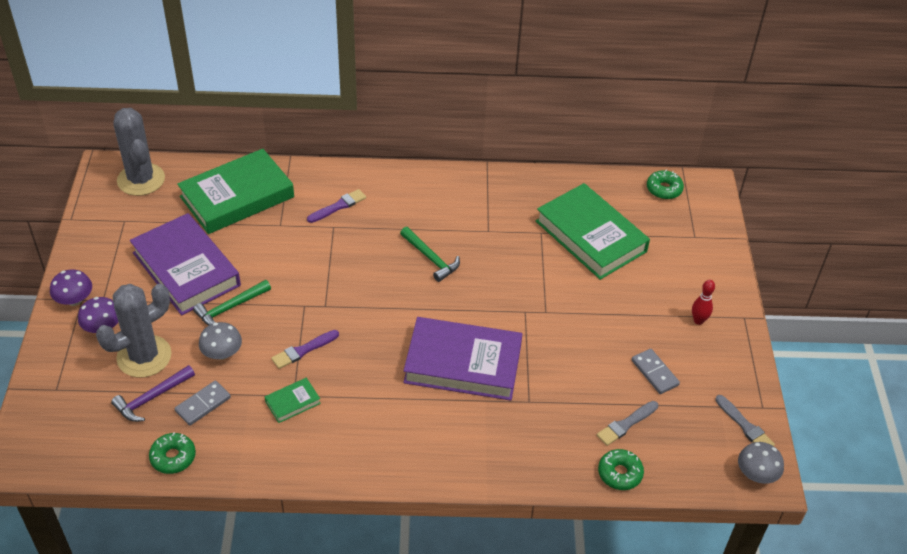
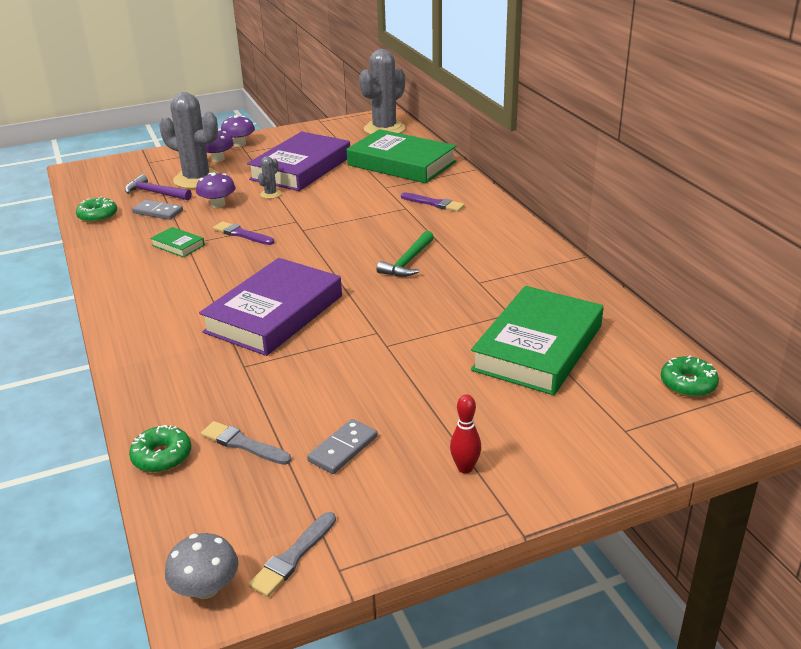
camera: 70 degrees right, 15 degrees down
(222, 353) = (218, 204): grey mushroom -> purple mushroom
(230, 308) = (271, 194): green hammer -> grey cactus
(463, 364) = (274, 314): purple book -> purple book turned 45 degrees clockwise

